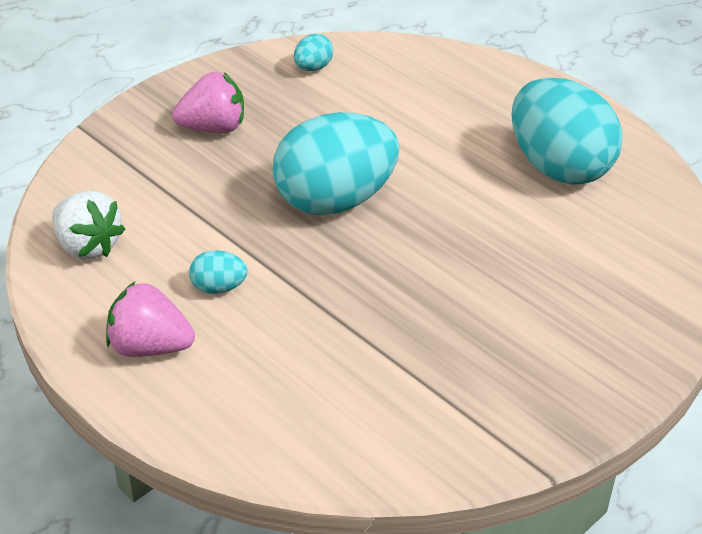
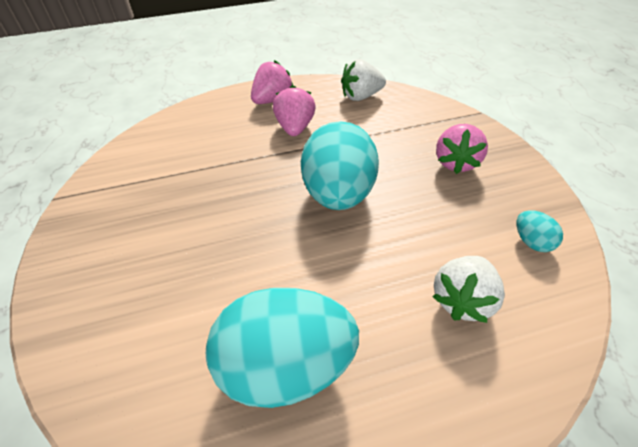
camera: 120 degrees right, 5 degrees up
(218, 288) = (295, 128): turquoise egg -> pink strawberry
(414, 95) = (463, 300): none -> white strawberry

